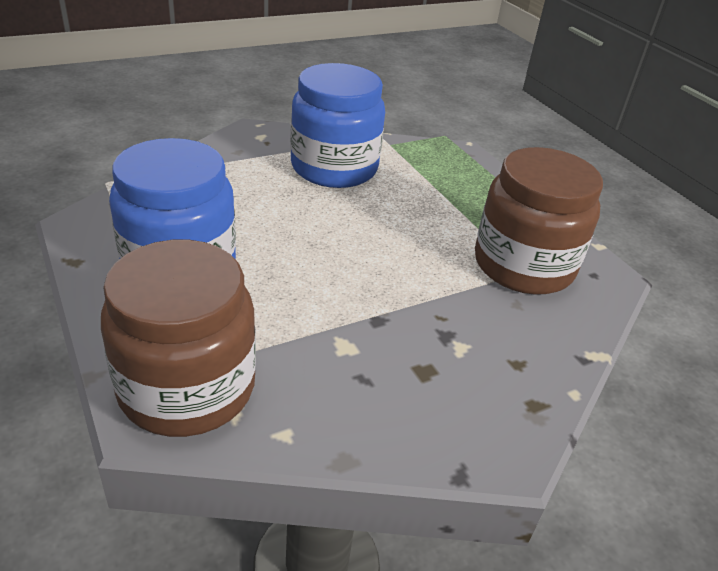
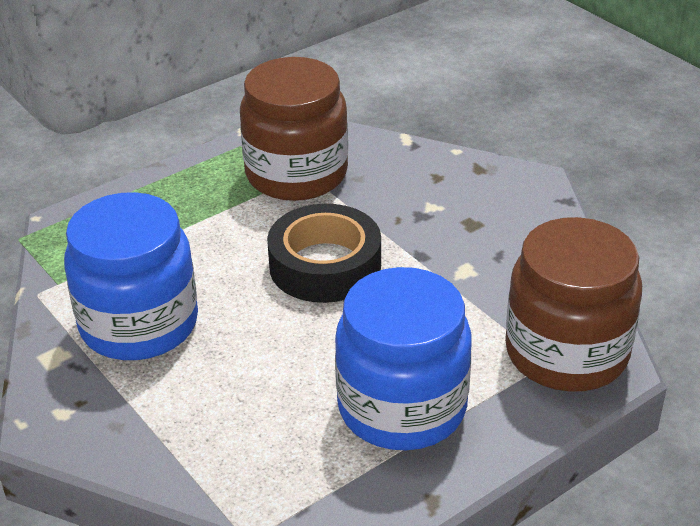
camera: 95 degrees left, 0 degrees up
(378, 259) = (325, 265): none -> black tape

